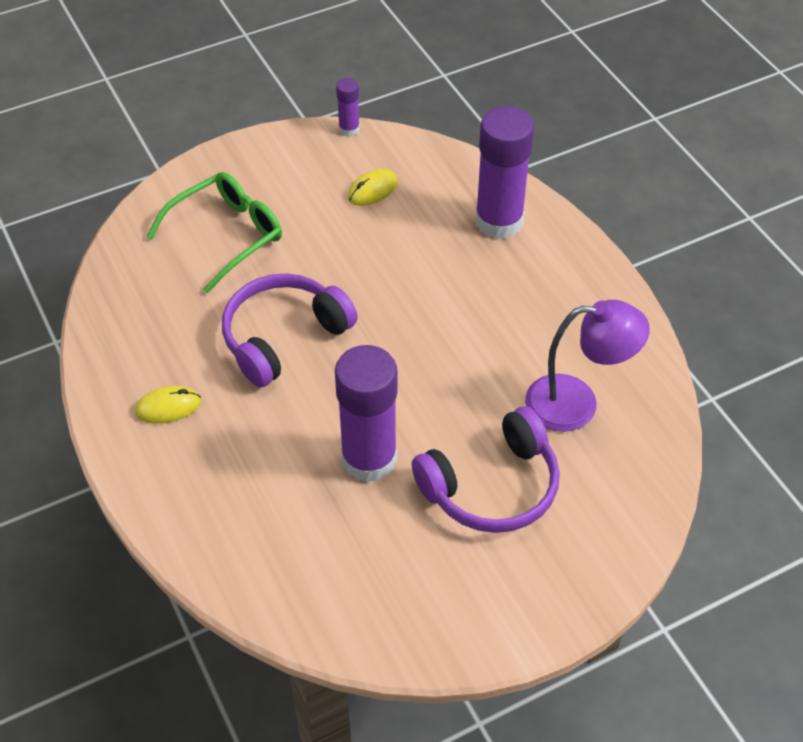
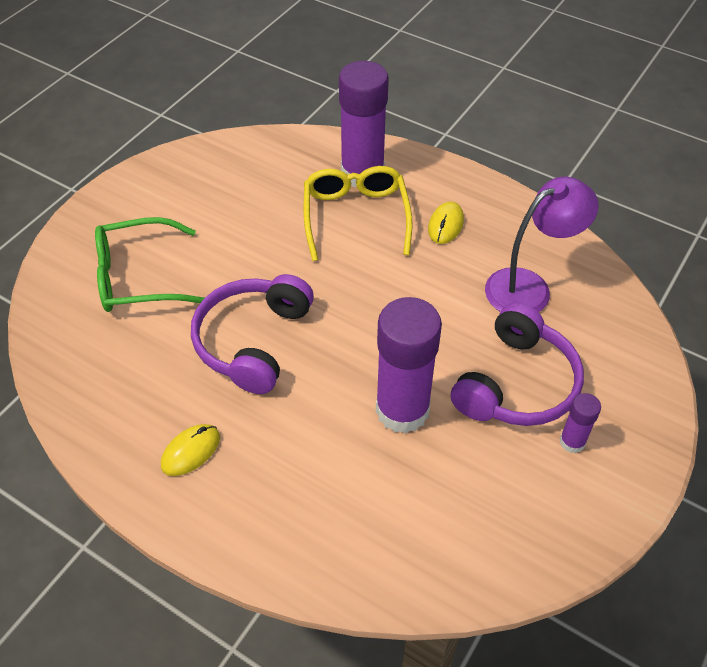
camera: 30 degrees left, 0 degrees up
(226, 236) = (138, 277): green glasses -> green glasses turned 120 degrees counterclockwise
(349, 129) = (185, 148): purple glue stick -> purple glue stick (572, 442)
(372, 190) = (241, 189): yellow mouse -> yellow mouse (445, 225)
(460, 262) = (355, 217): none -> yellow glasses

